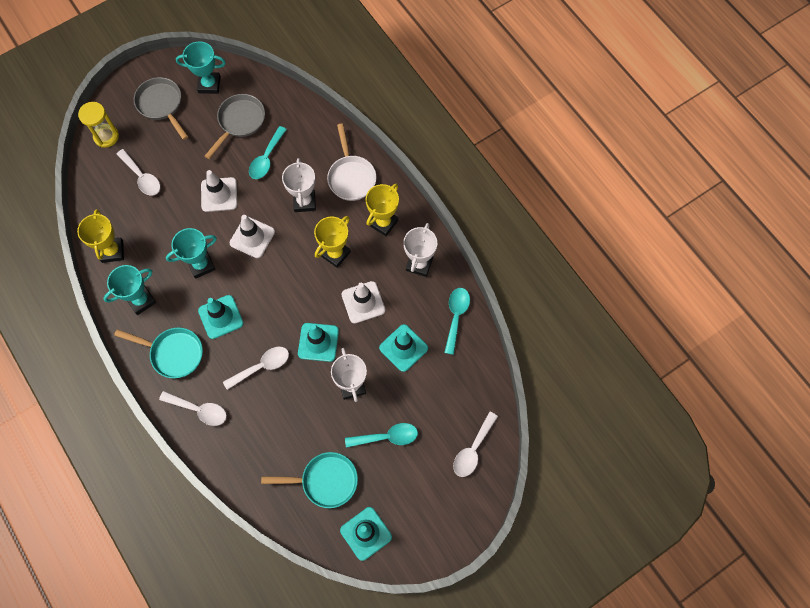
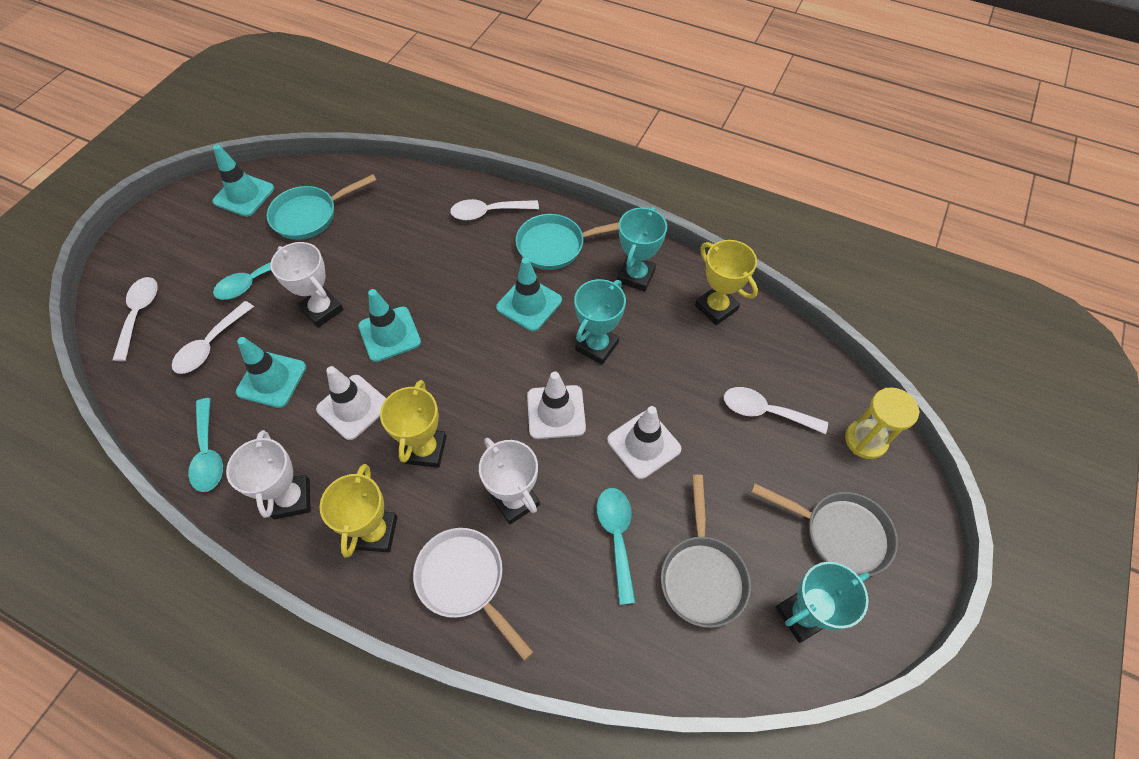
camera: 150 degrees right, 10 degrees down
(262, 367) = (444, 279): white spoon -> white spoon (210, 345)

